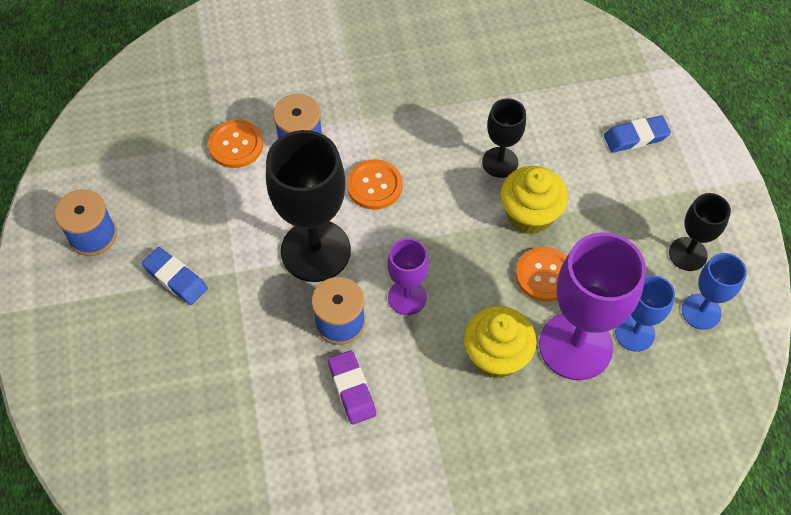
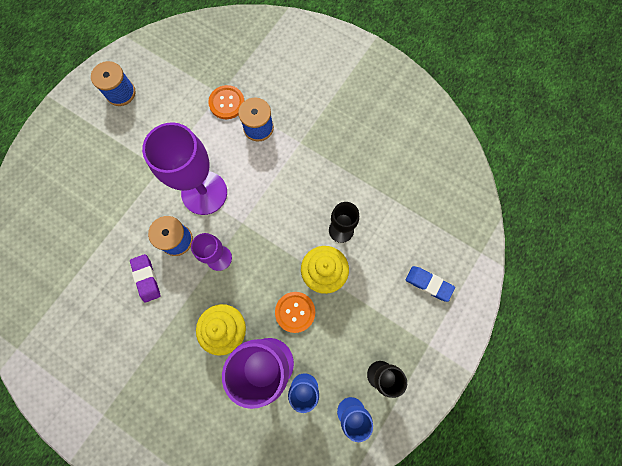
camera: 45 degrees right, 15 degrees up
(175, 278) = (132, 148): blue eraser -> none
(315, 250) = (204, 193): black goblet -> purple goblet
(352, 389) = (146, 278): purple eraser -> purple eraser turned 45 degrees counterclockwise
(374, 185) = (267, 184): orange button -> none

